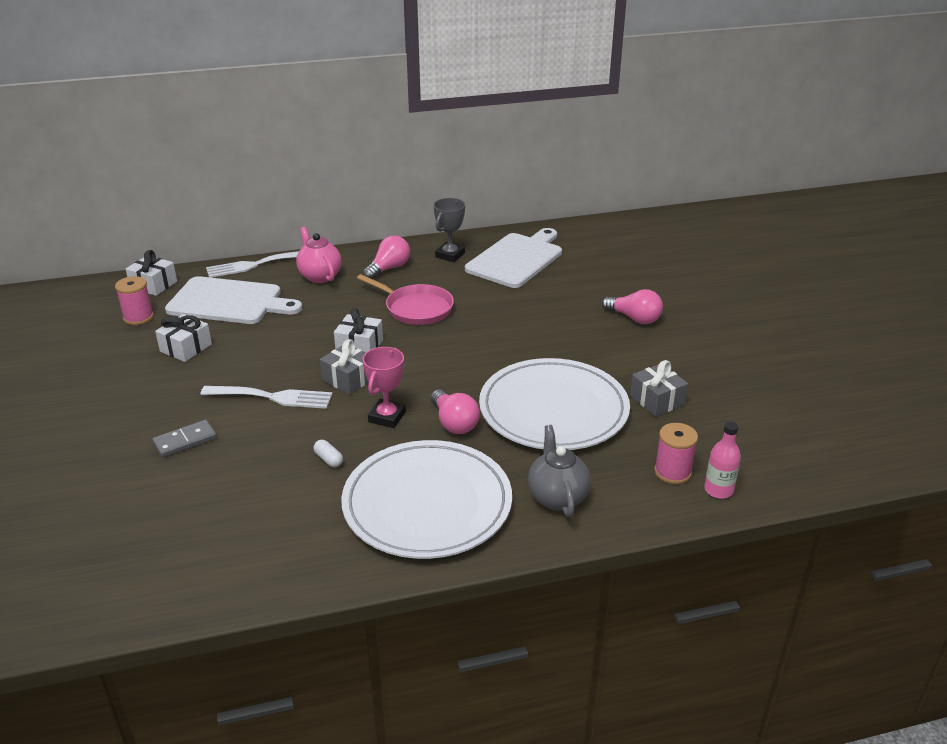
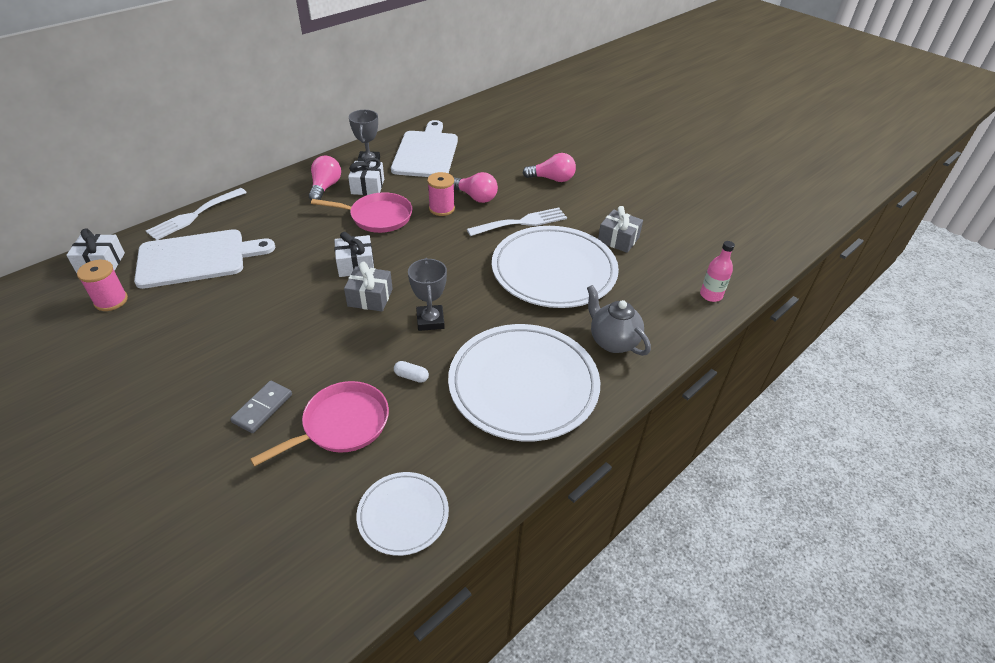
camera: 30 degrees left, 10 degrees up
(186, 348) = (188, 316): white gift -> white gift (367, 186)
(227, 569) = (403, 515): none -> white plate
(236, 477) = (342, 424): none -> pink pan
(272, 397) = (314, 337): white fork -> white fork (521, 222)
(320, 276) = (267, 210): pink teapot -> none
(387, 417) = (430, 321): pink trophy -> grey trophy
(454, 423) = (488, 307): pink light bulb -> pink light bulb (476, 197)
(672, 472) = (672, 292): pink spool -> pink spool (441, 208)

